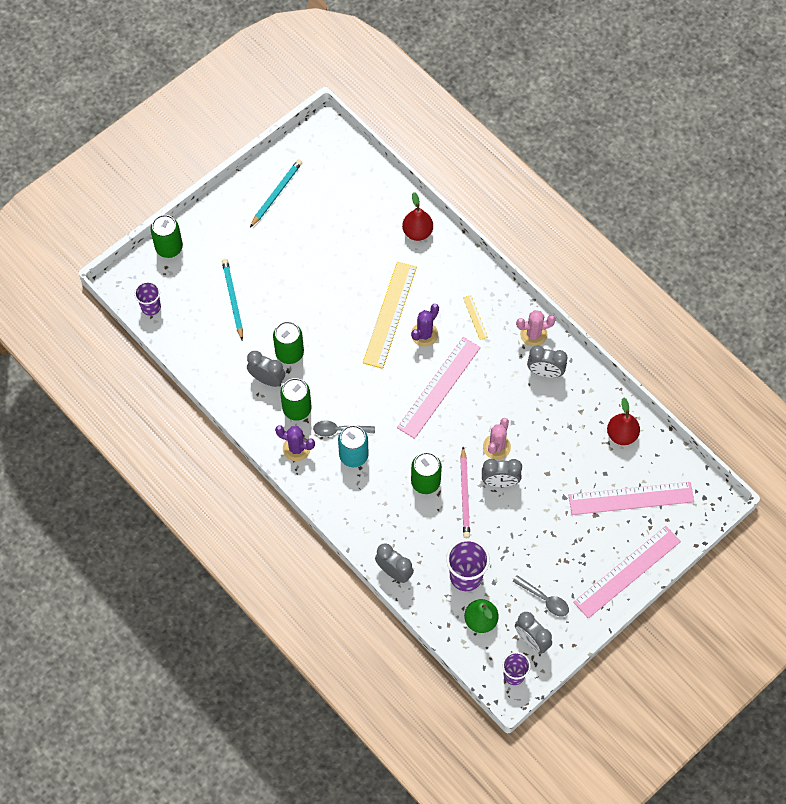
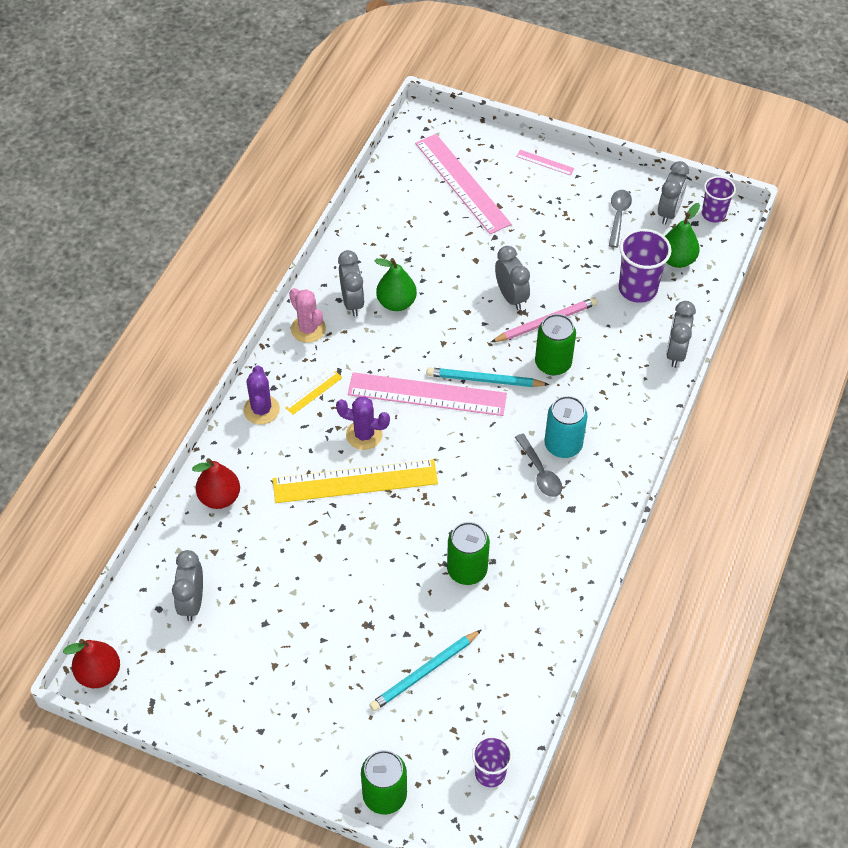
camera: 115 degrees left, 10 degrees down
(267, 379) = (517, 579): grey clock -> grey clock (192, 602)
(276, 193) = (232, 692): turquoise pencil -> turquoise pencil (484, 380)
(296, 448) = (590, 507): purple cactus -> purple cactus (261, 410)
(297, 409) = (538, 529): green can -> none
(496, 447) = (471, 314): pink cactus -> none
(530, 401) = (396, 303): none -> green pear
(621, 435) = (392, 213): red pear -> red pear (99, 673)
(627, 571) = (545, 162): pink ruler -> pink ruler, size x0.42

